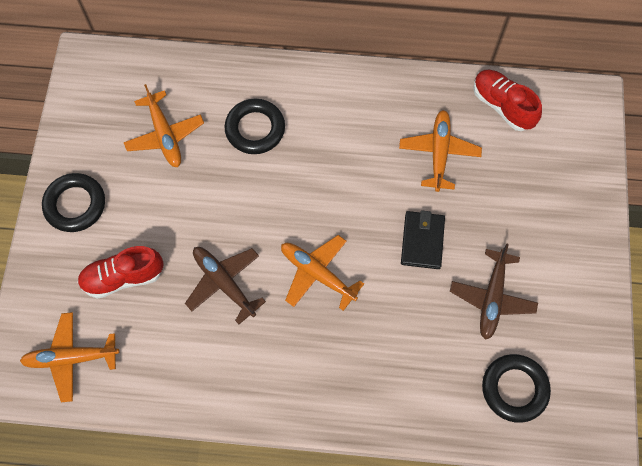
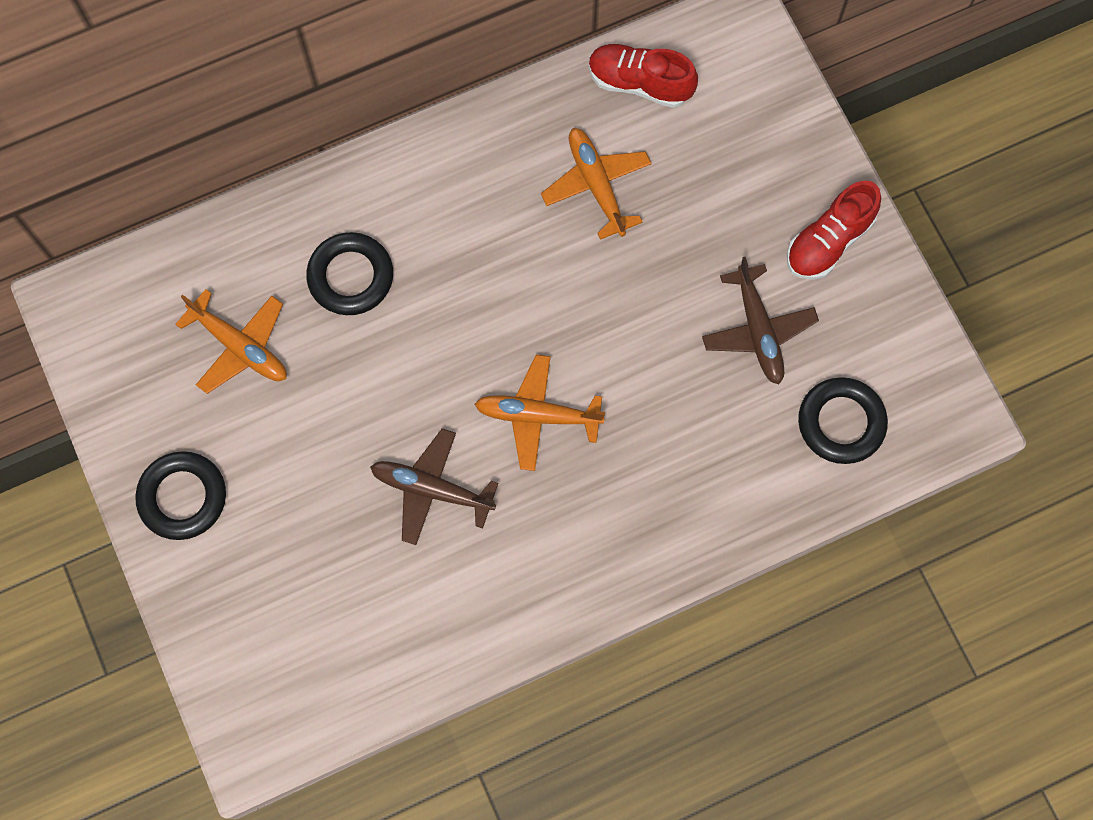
camera: 30 degrees left, 5 degrees up
(71, 358) = (302, 683): orange plane -> none
(123, 277) = (303, 552): red shoe -> red shoe (828, 241)
(422, 241) = (639, 306): black wallet -> none

